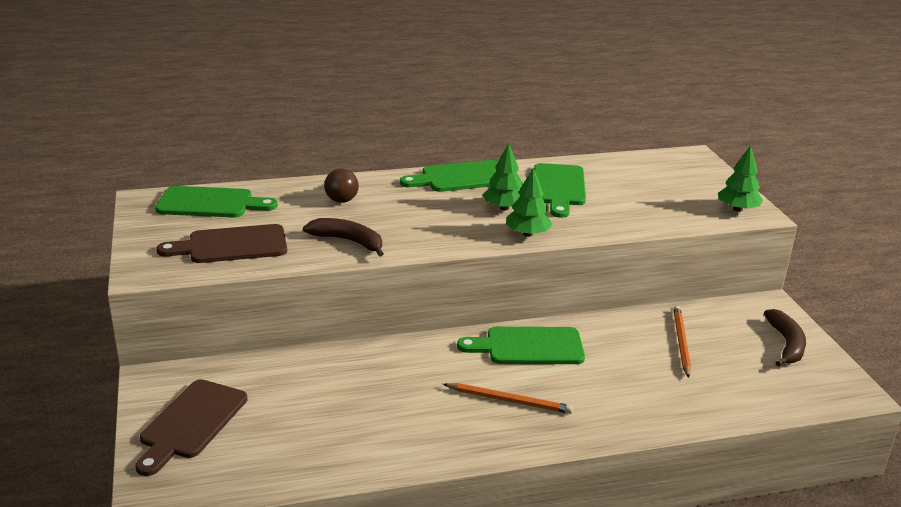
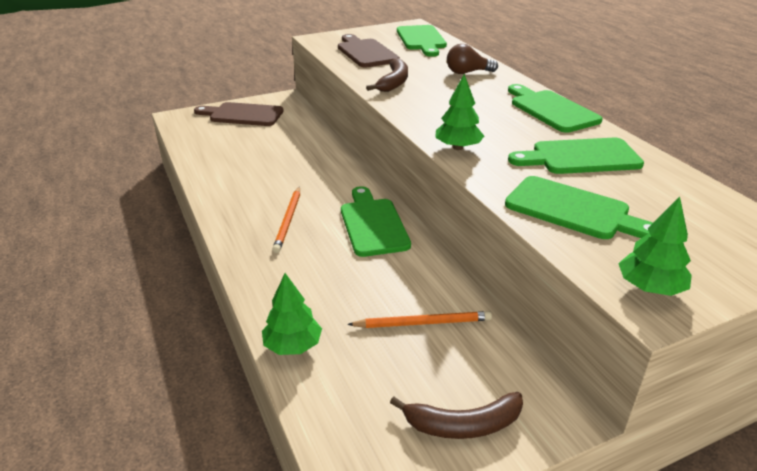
camera: 80 degrees right, 5 degrees up
(504, 208) = (504, 133): green tree -> green tree (293, 345)
(642, 210) = (573, 210): none -> green cutting board

